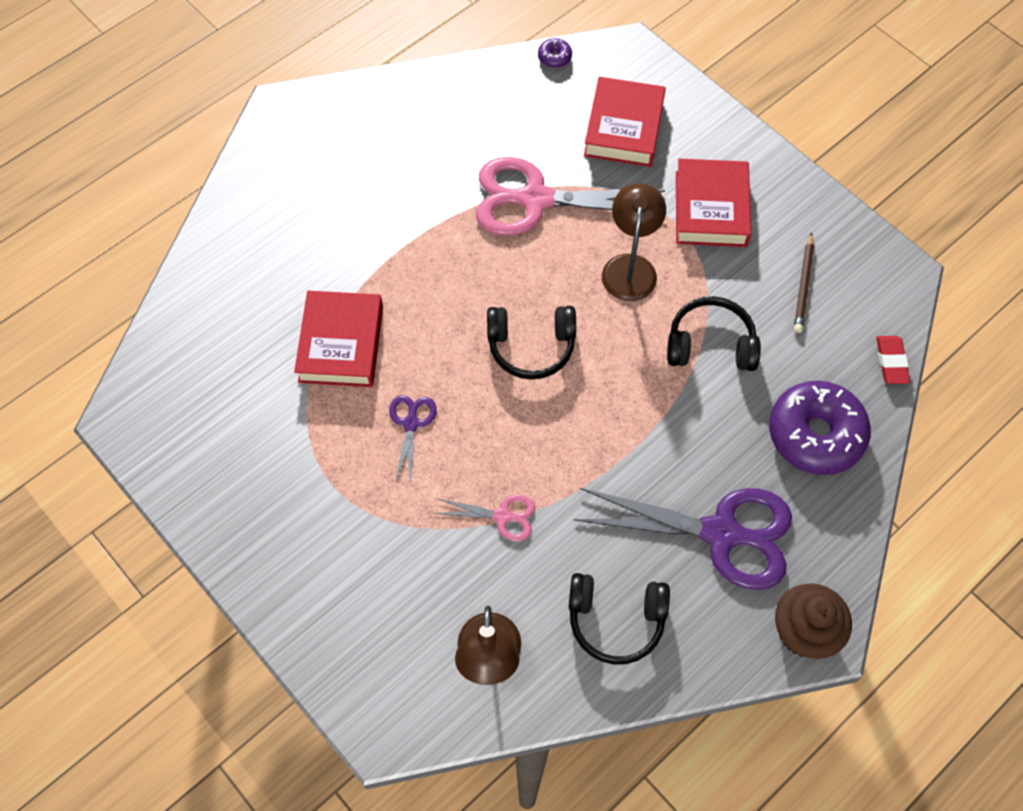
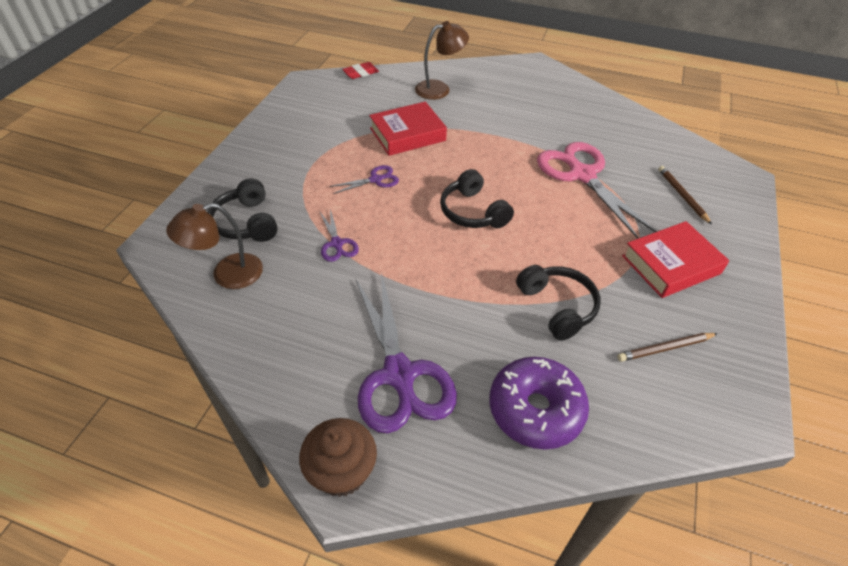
camera: 60 degrees right, 15 degrees down
(502, 516) = (337, 243): pink scissors -> purple scissors
(554, 57) = (695, 146): purple donut -> none
(616, 620) = (289, 334): black headphones -> black headphones (246, 222)
(623, 128) = (682, 195): red book -> brown pencil
(630, 267) = (578, 238): brown lamp -> brown lamp (439, 89)
(891, 362) = (654, 445): red eraser -> red eraser (360, 73)

